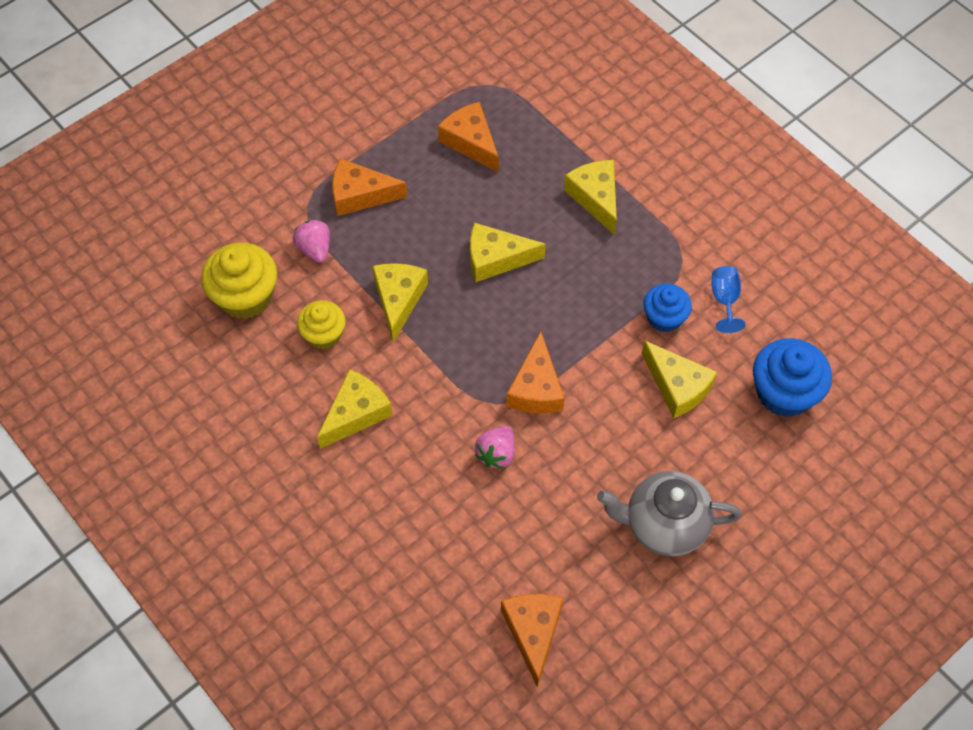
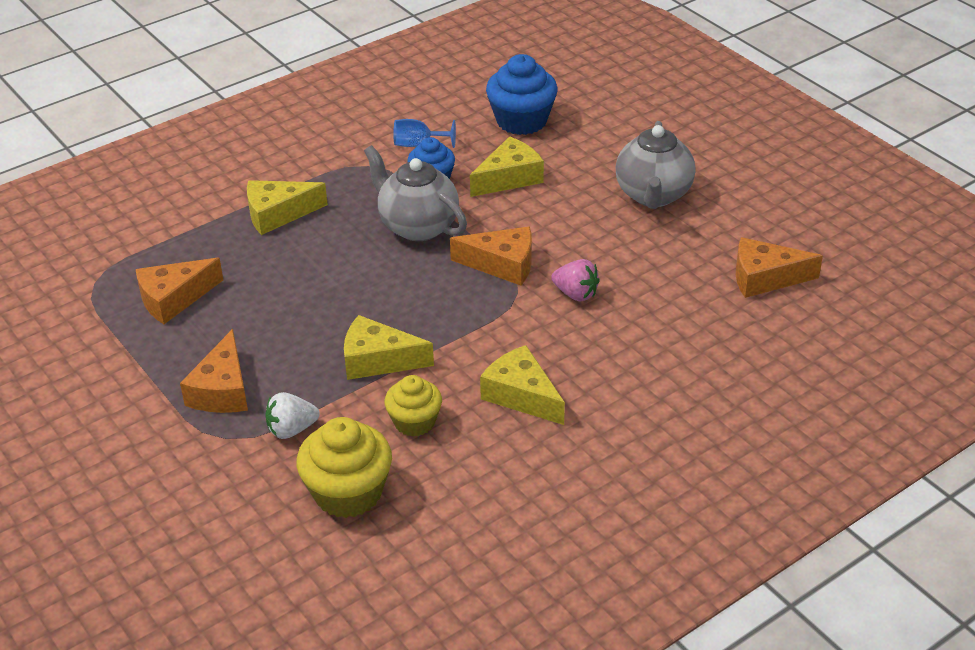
camera: 85 degrees left, 20 degrees down
(315, 249) = (291, 430): pink strawberry -> white strawberry
(496, 259) = (339, 286): yellow cheese -> none
(588, 312) = (417, 226): none -> grey teapot

